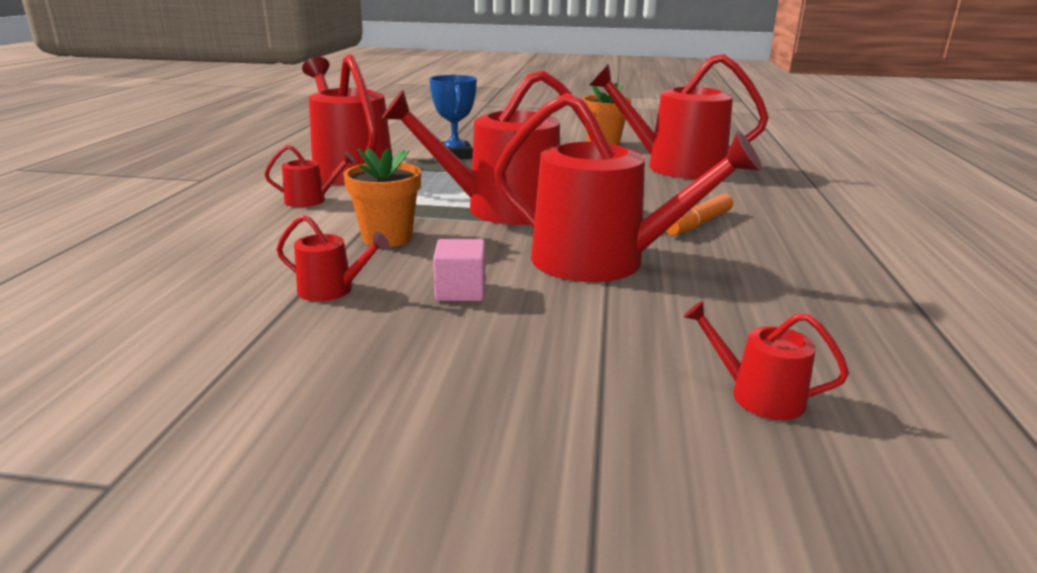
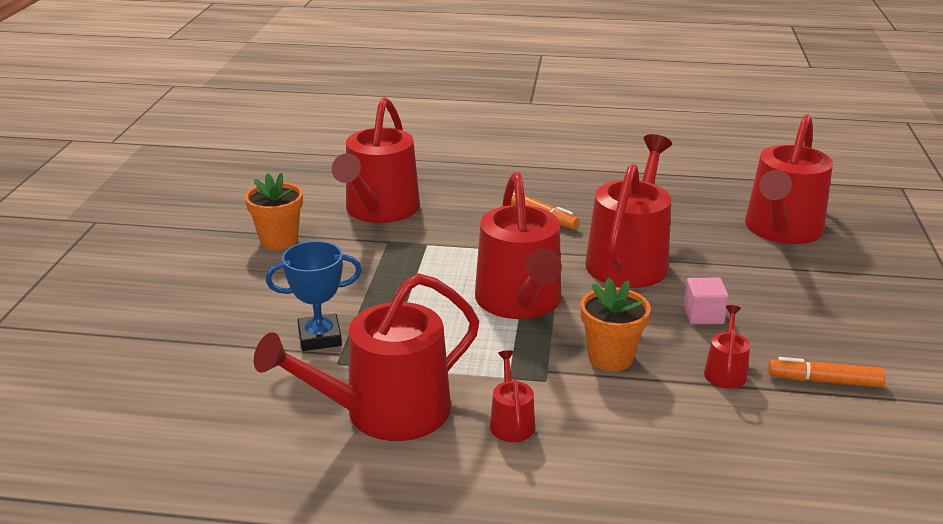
camera: 90 degrees left, 5 degrees up
(271, 352) = (824, 381): none -> orange marker
(758, 395) = (781, 230): red watering can -> red watering can, size x2.32

